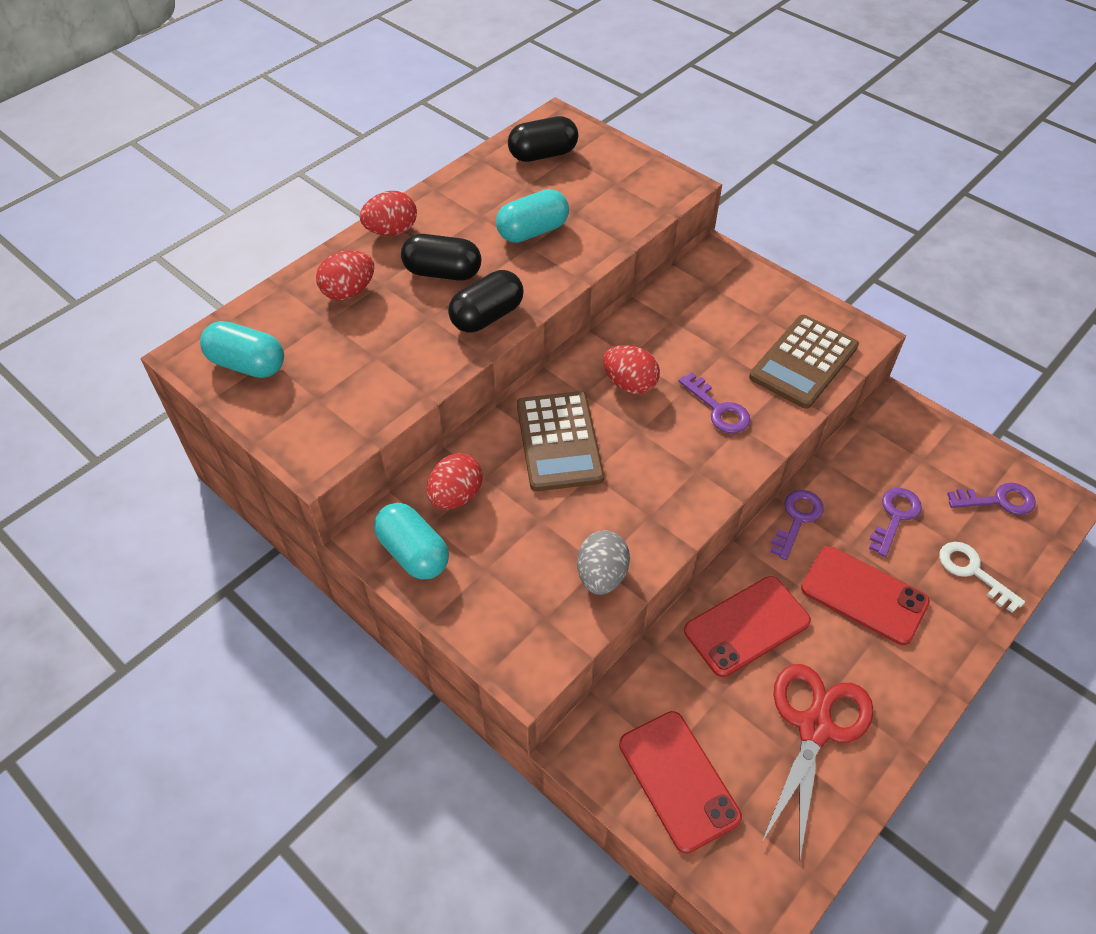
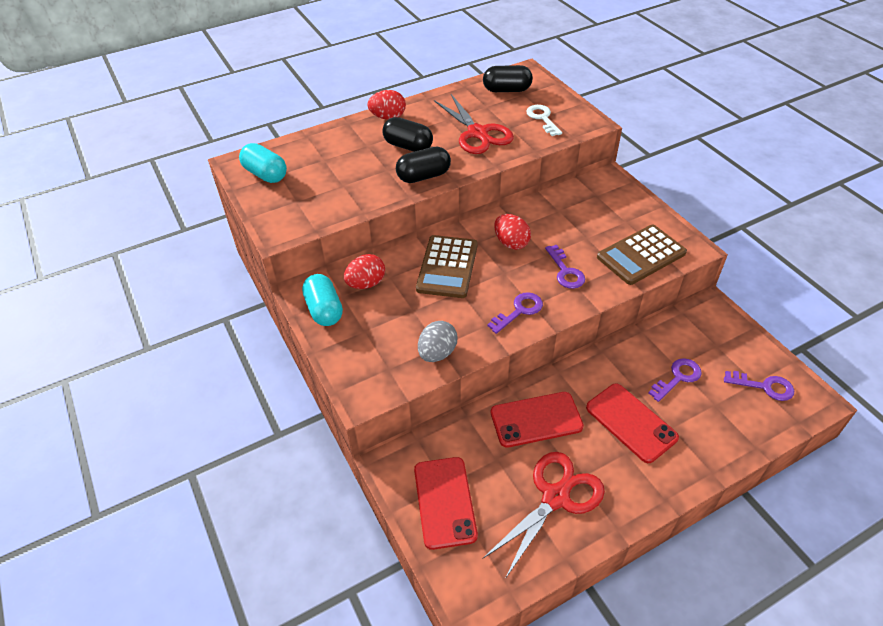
camera: 20 degrees right, 5 degrees down
(349, 291) = (345, 146): red egg -> none
(532, 231) = (477, 133): turquoise capsule -> red scissors
(797, 519) = (603, 361): purple key -> purple key (519, 311)
(972, 572) = (722, 429): white key -> white key (542, 118)

